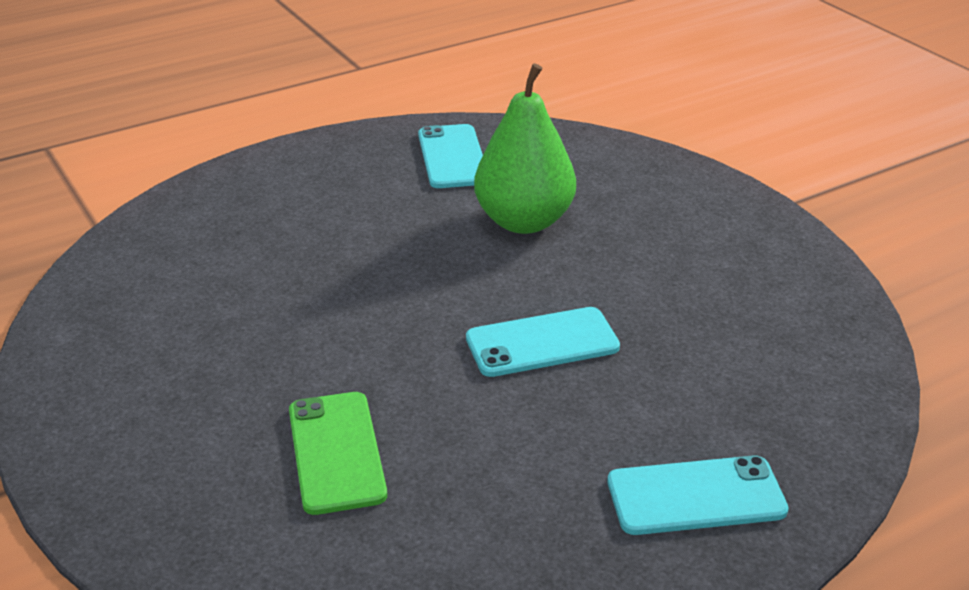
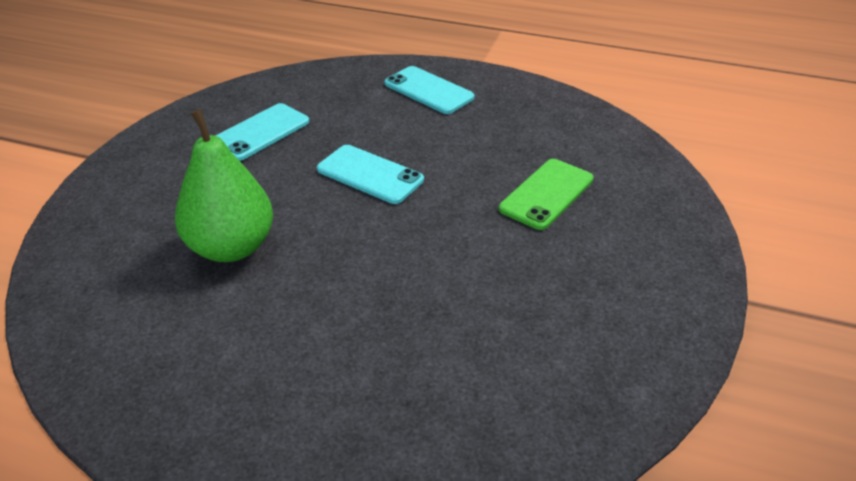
camera: 130 degrees left, 5 degrees up
(452, 157) = (148, 345): turquoise phone -> turquoise phone (260, 132)

